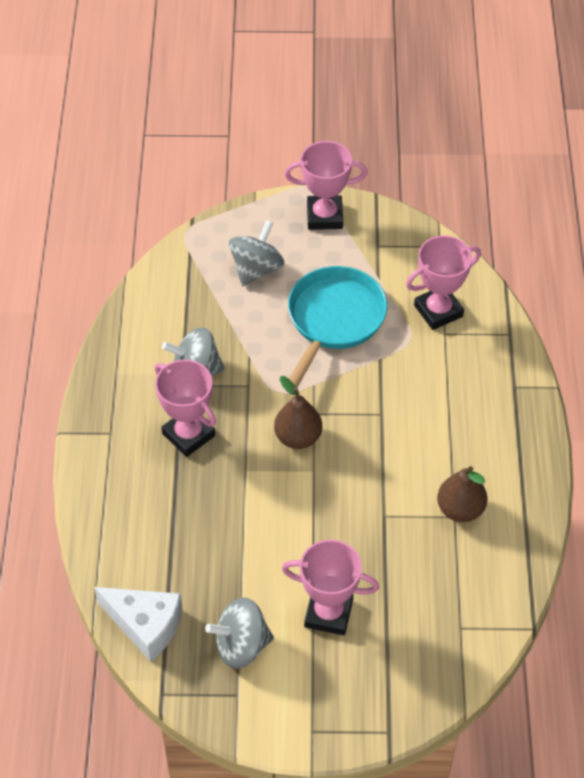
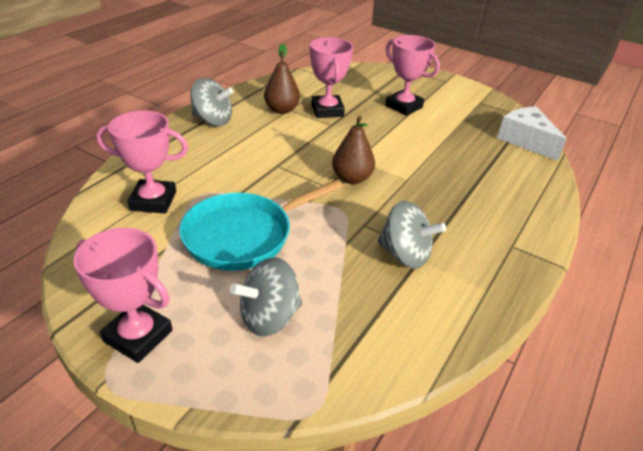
camera: 150 degrees left, 15 degrees down
(188, 435) = (440, 215): pink trophy -> pink trophy (327, 110)
(241, 645) = (466, 114): grey spinning top -> grey spinning top (213, 120)

